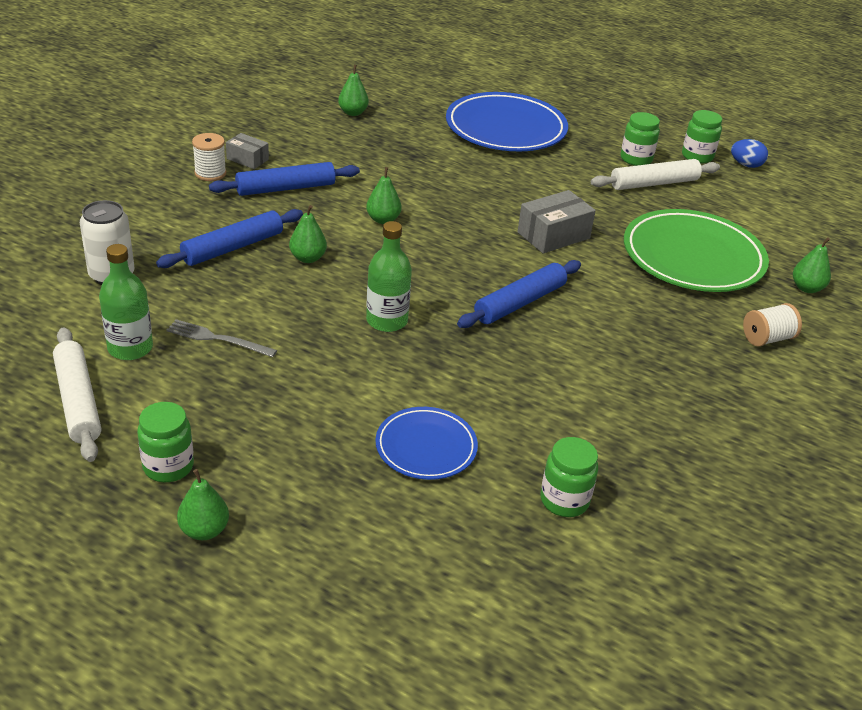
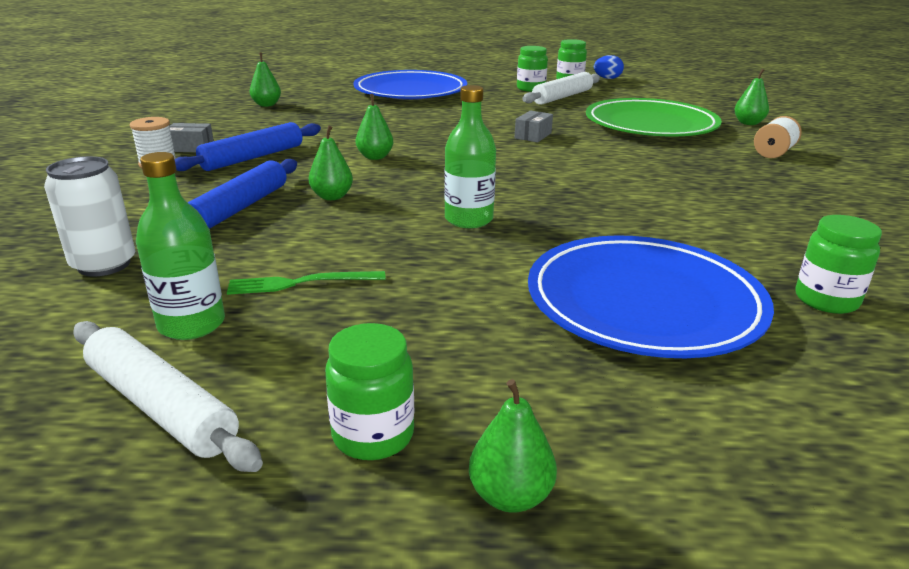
camera: 25 degrees left, 10 degrees down
(217, 339) = (301, 283): grey fork -> green fork
(426, 447) = (643, 303): blue plate -> blue plate, size x1.80
(520, 302) = (567, 178): blue rolling pin -> none
(553, 235) = (533, 136): grey box -> grey box, size x0.61

